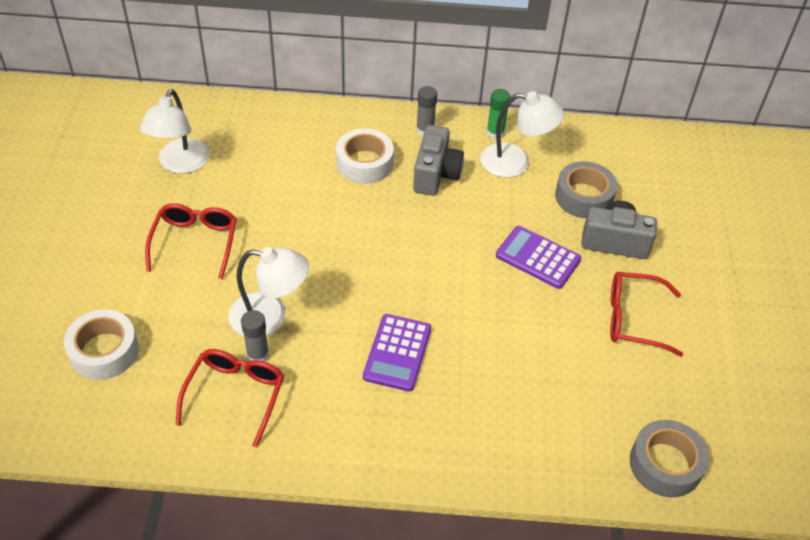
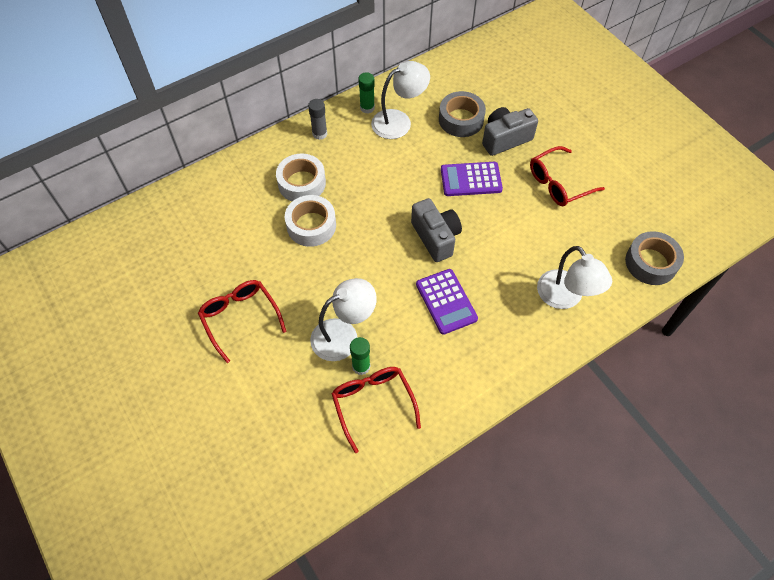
camera: 35 degrees left, 10 degrees up
(104, 351) = (254, 440): white tape -> white tape (311, 225)
(180, 164) = (170, 267): white lamp -> white lamp (565, 297)
(258, 355) = (361, 366): grey glue stick -> green glue stick
(436, 174) = (356, 162): grey camera -> grey camera (436, 237)

